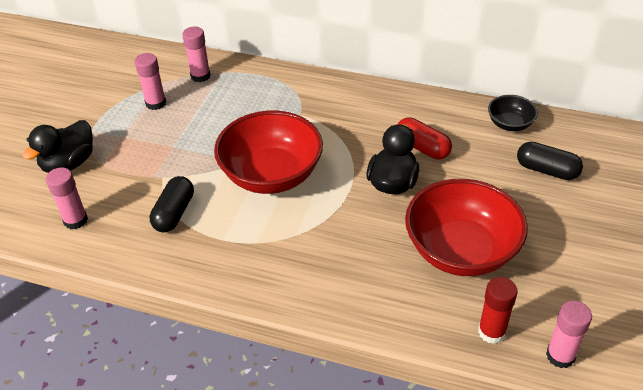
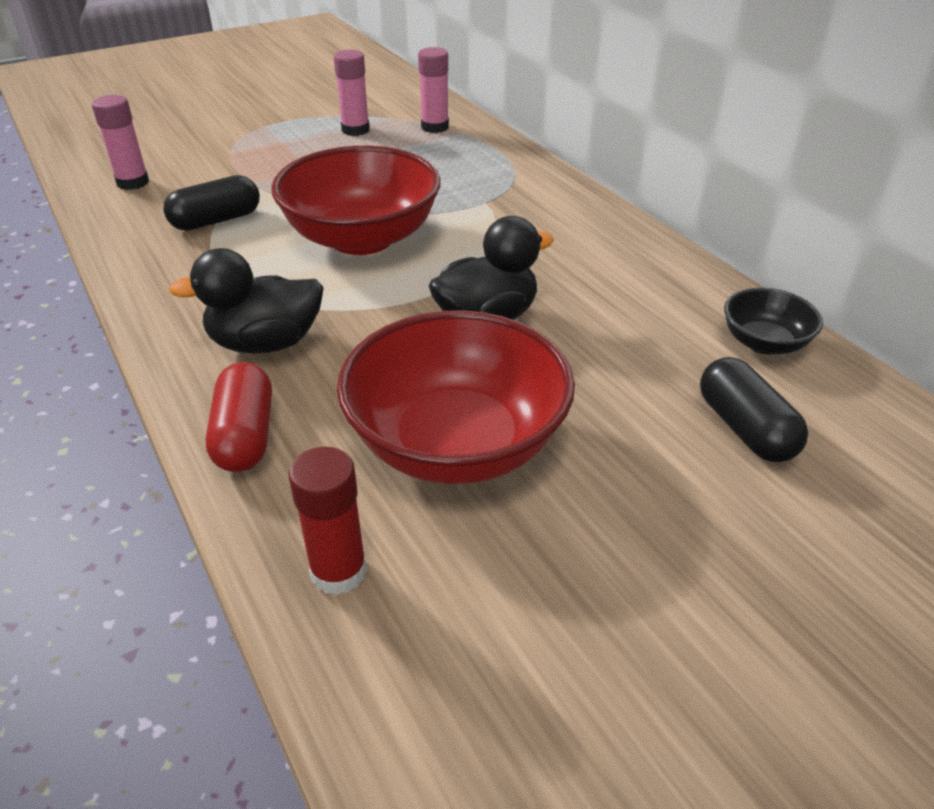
camera: 40 degrees right, 5 degrees down
(69, 163) = (204, 140): black duck -> black duck (265, 343)
(422, 147) = (586, 304): red capsule -> red capsule (245, 436)
(560, 356) = (384, 689): pink glue stick -> none

